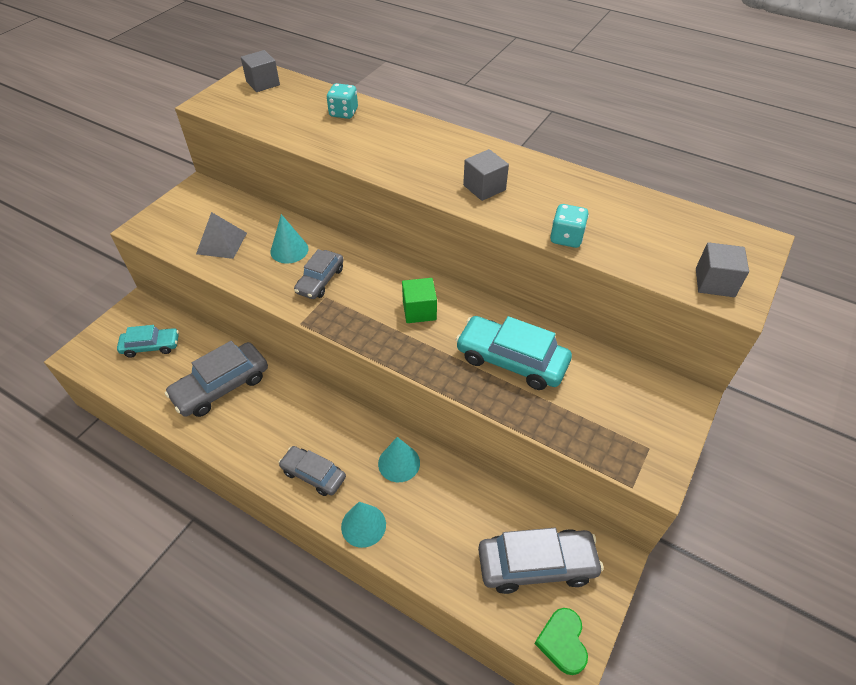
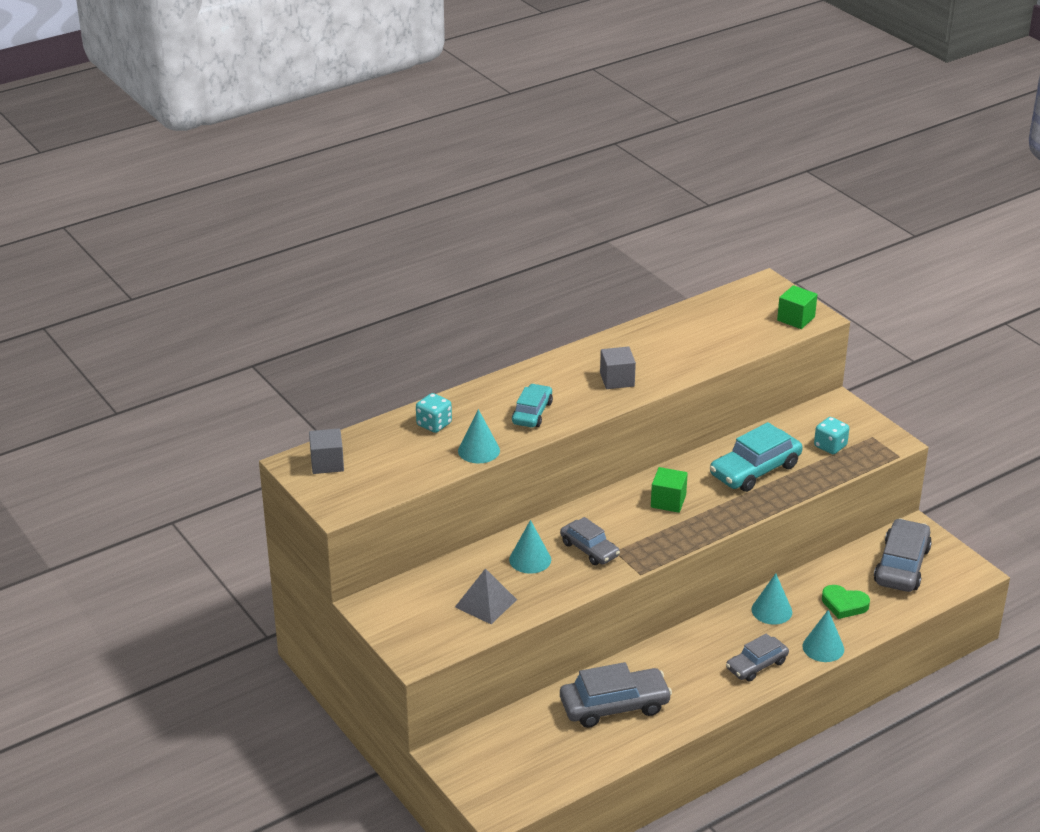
camera: 65 degrees left, 15 degrees down
(151, 346) = (521, 751): turquoise car -> turquoise car (532, 413)
(221, 386) = (614, 706): grey car -> grey car turned 90 degrees counterclockwise
(320, 143) = (479, 450): none -> turquoise cone
(562, 642) = (965, 574): green heart -> green heart (844, 604)
(566, 238) = (708, 362): turquoise dice -> turquoise dice (830, 446)
(714, 282) = (796, 319): grey cube -> green cube

